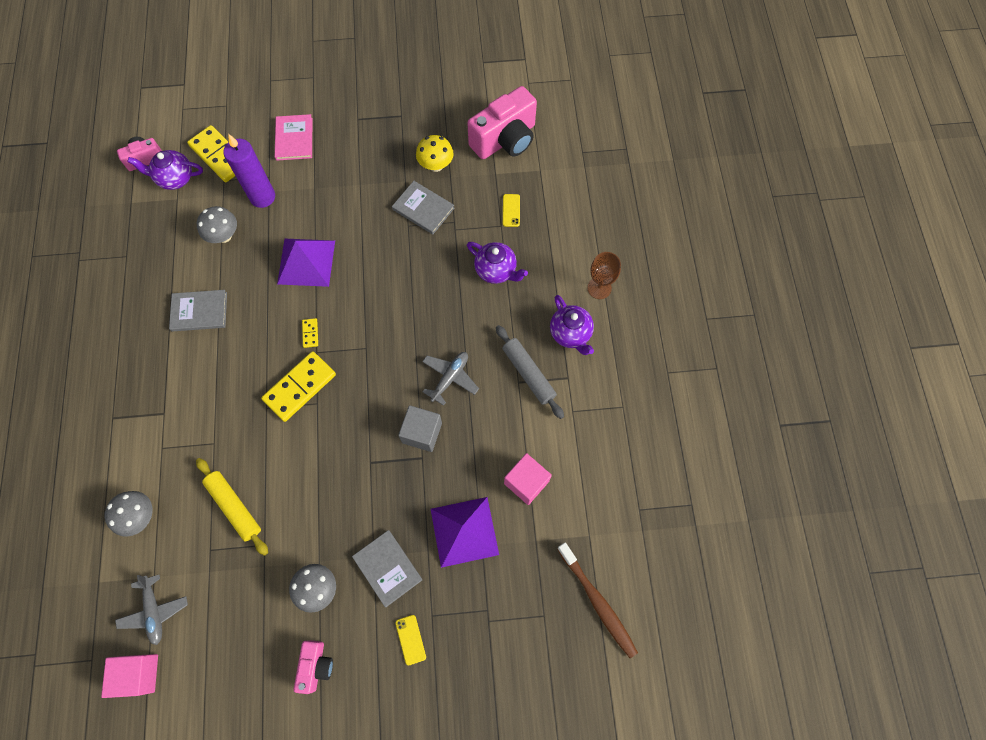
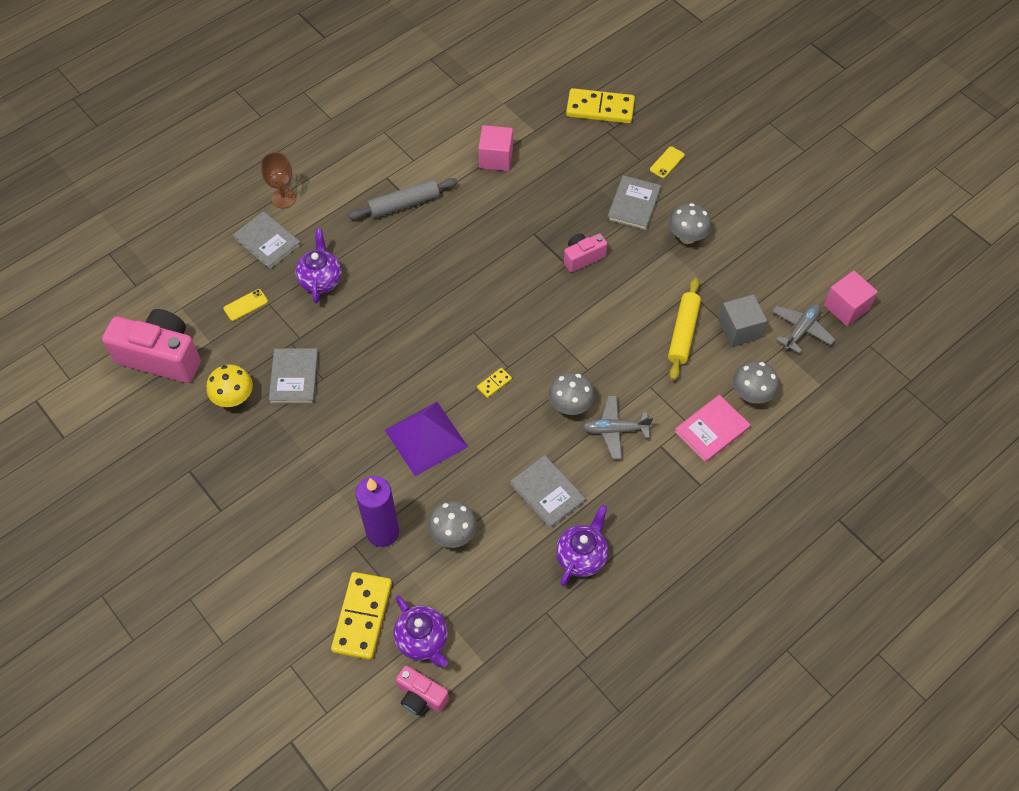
camera: 125 degrees left, 10 degrees down
(248, 373) = (570, 406): none -> grey mushroom
(294, 139) = (289, 555): pink book -> pink book (712, 430)
(299, 387) = (549, 357): yellow domino -> yellow domino (600, 109)
(316, 666) = (735, 205): pink camera -> pink camera (583, 257)
(422, 433) = (514, 245): grey cube -> grey cube (739, 329)
(450, 378) = (451, 254): grey plane -> grey plane (615, 430)
(464, 531) = (566, 175): purple pyramid -> none
(528, 374) = (404, 204): grey rolling pin -> grey rolling pin turned 45 degrees clockwise
(561, 254) = (267, 242): none -> grey book
(570, 334) = (344, 195): purple teapot -> purple teapot (581, 556)
(597, 601) = (545, 77): brown toothbrush -> none

